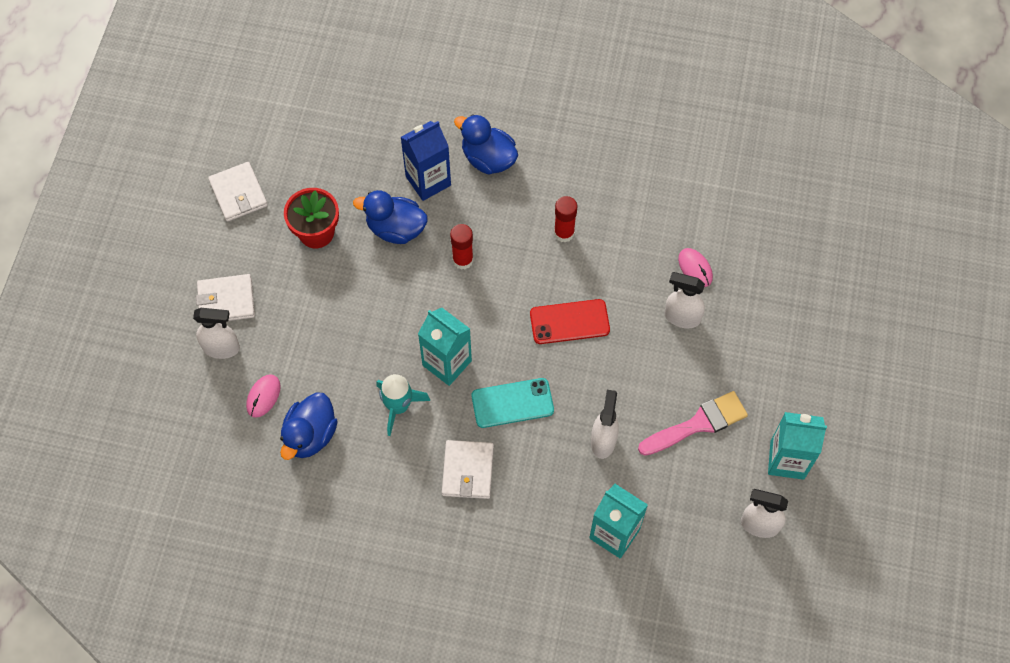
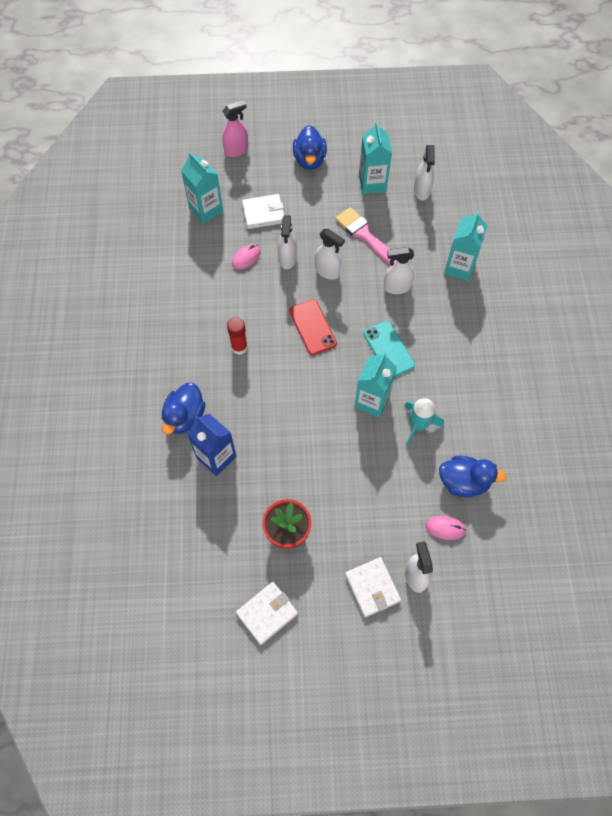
camera: 105 degrees left, 0 degrees up
(396, 229) = (267, 470): blue duck -> blue duck (309, 160)
(463, 260) = (282, 412): red glue stick -> none
(467, 471) = (450, 365): white wallet -> white wallet (263, 213)
(650, 361) = (327, 271): none -> white spray bottle
(784, 236) = (206, 210): none -> turquoise carton
(882, 295) = (236, 150): none -> pink spray bottle

